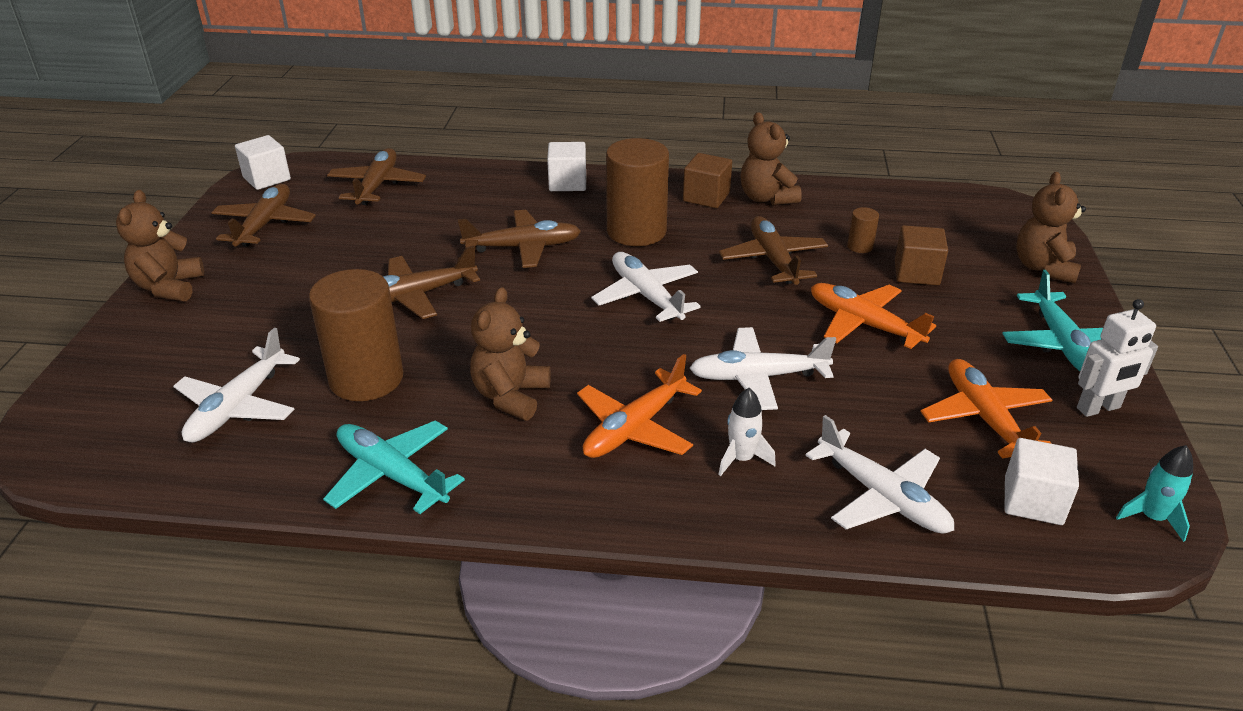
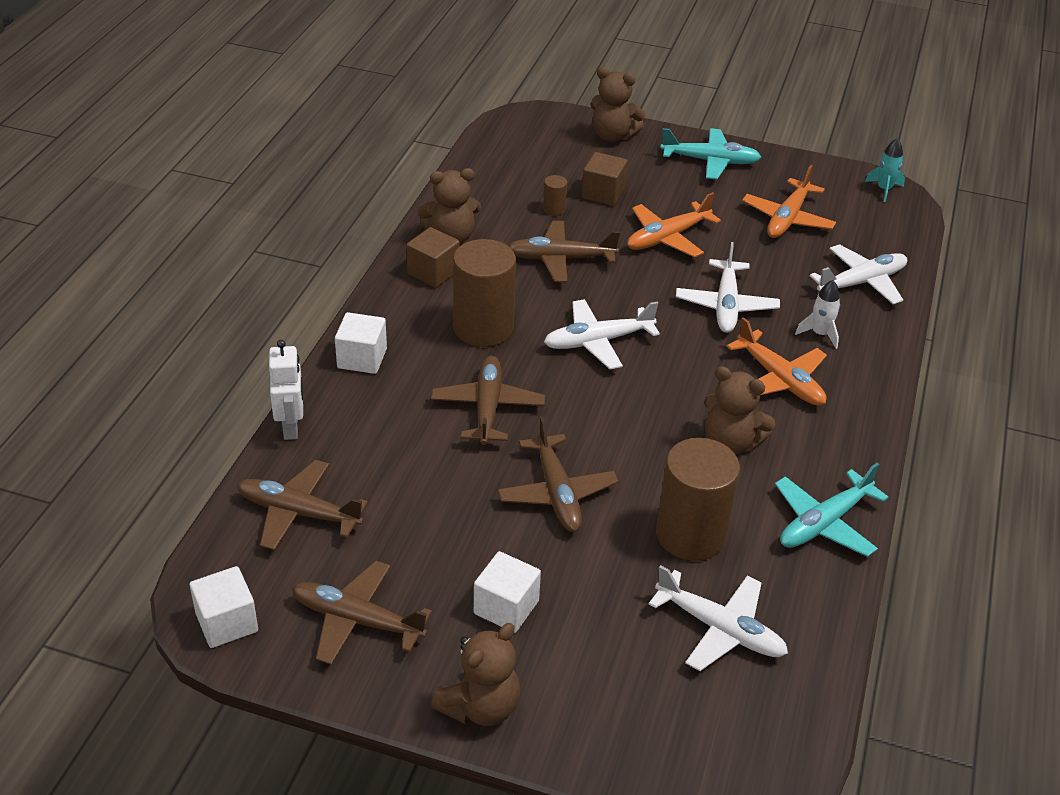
camera: 80 degrees left, 5 degrees up
(169, 287) = (480, 706): brown teddy bear -> brown teddy bear turned 60 degrees counterclockwise
(985, 418) = (787, 218): orange plane -> orange plane turned 60 degrees counterclockwise
(1033, 501) = (868, 226): white cube -> white cube (506, 607)
(1098, 408) = (782, 171): white robot -> white robot (291, 427)

